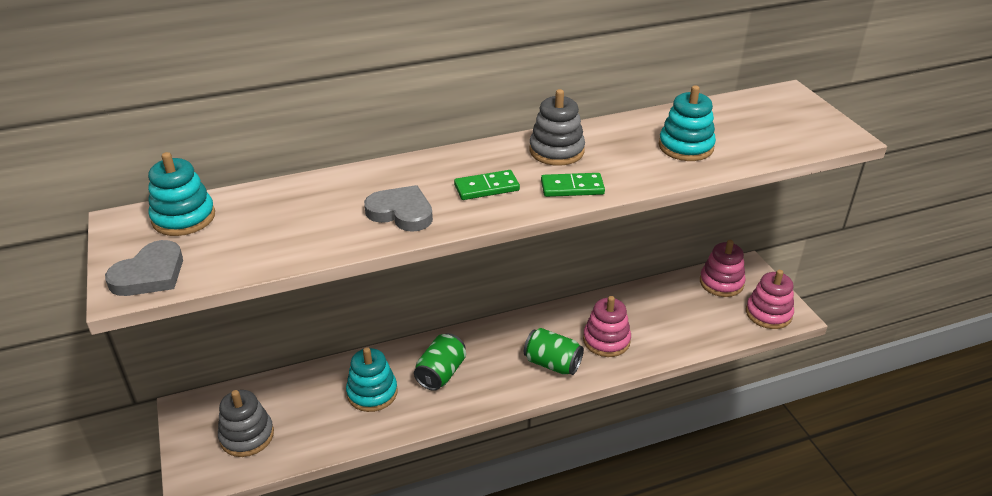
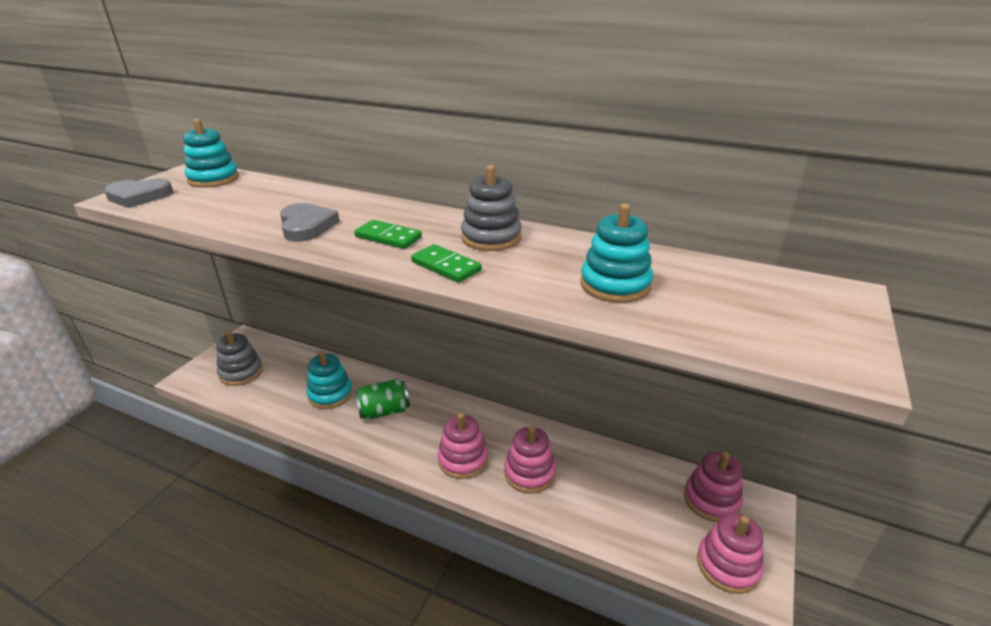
camera: 45 degrees right, 5 degrees down
(552, 364) = (463, 460): green can -> pink stacking toy

